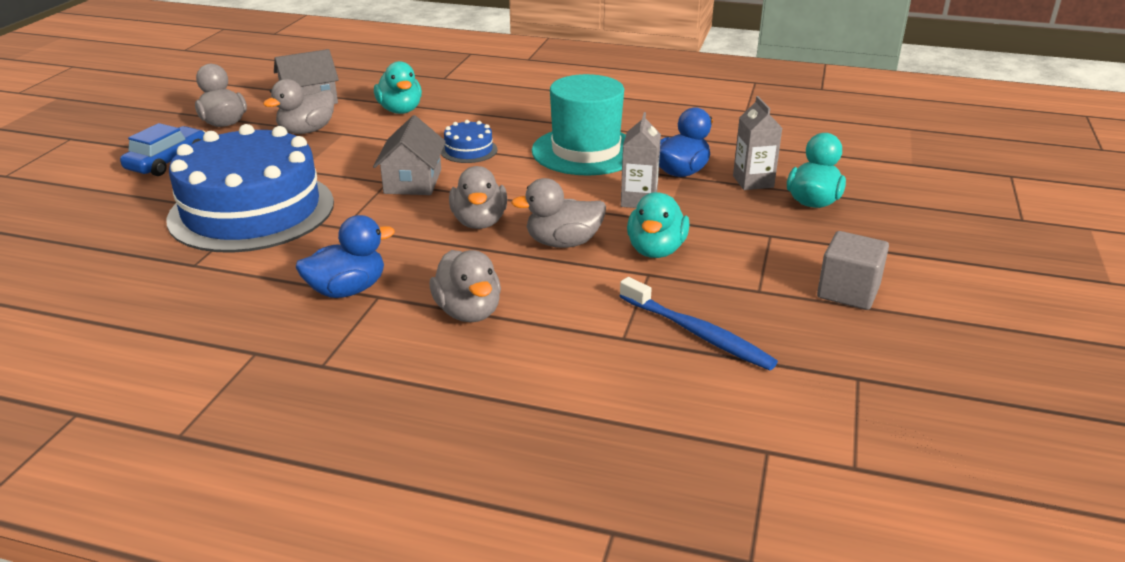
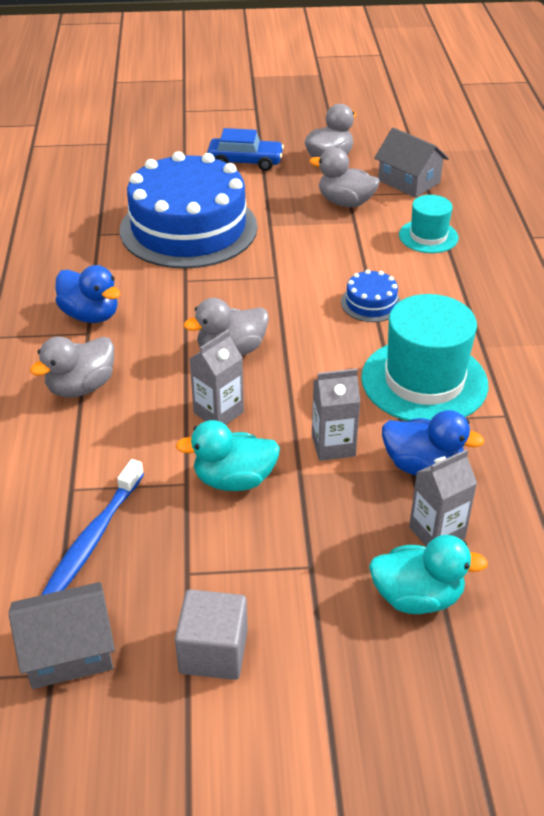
camera: 70 degrees right, 10 degrees up
(400, 110) = (428, 236): turquoise duck -> turquoise hat
(413, 181) = (285, 290): grey house -> grey house (68, 651)
(563, 243) = (218, 412): grey duck -> grey carton

